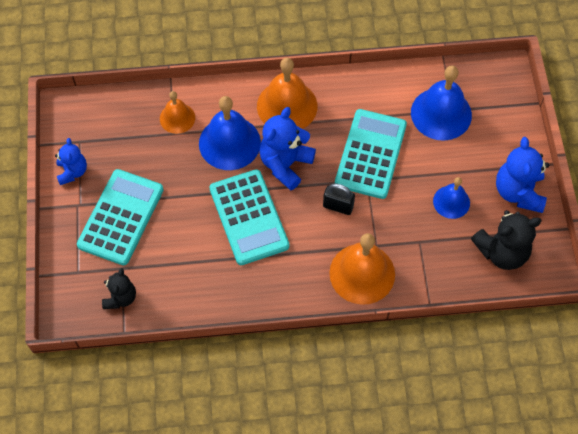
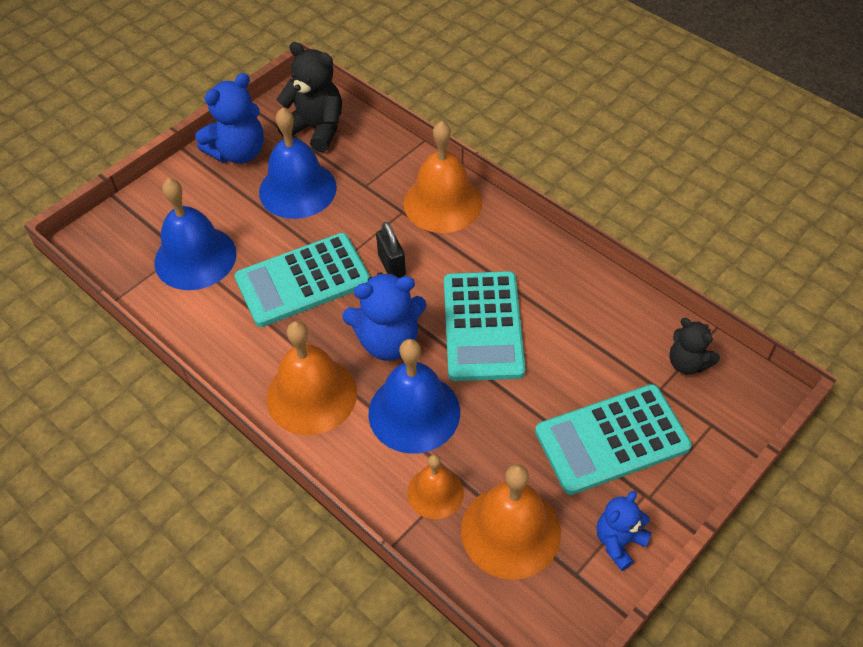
camera: 130 degrees left, 10 degrees down
(120, 297) = (687, 363): black teddy bear -> black teddy bear turned 105 degrees counterclockwise
(126, 133) = (510, 531): none -> orange bell
(249, 217) = (482, 326): turquoise calculator -> turquoise calculator turned 150 degrees clockwise
(451, 202) = (297, 189): blue bell -> blue bell, size x1.72

